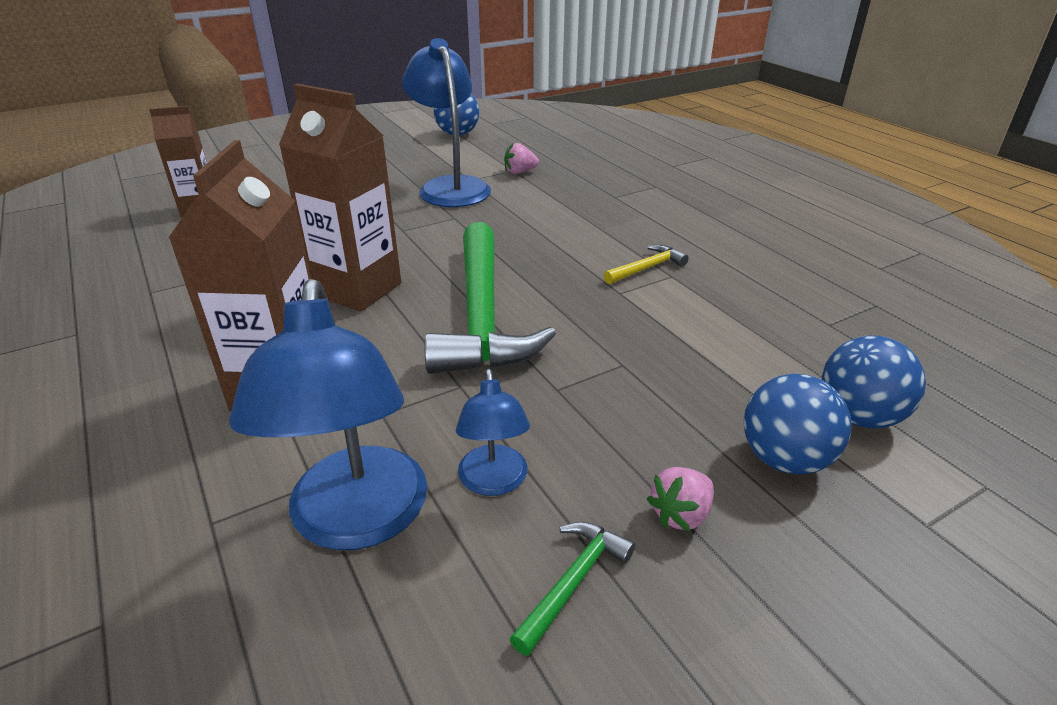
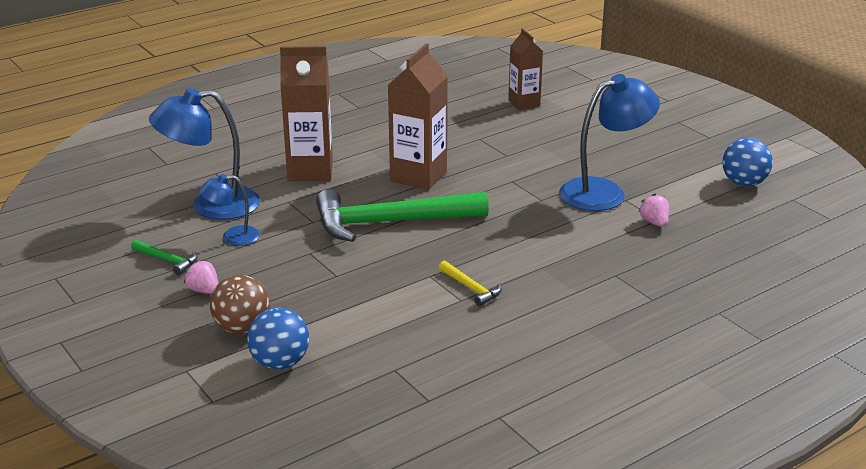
camera: 85 degrees right, 5 degrees down
(784, 459) = (242, 328): blue ball -> brown ball

